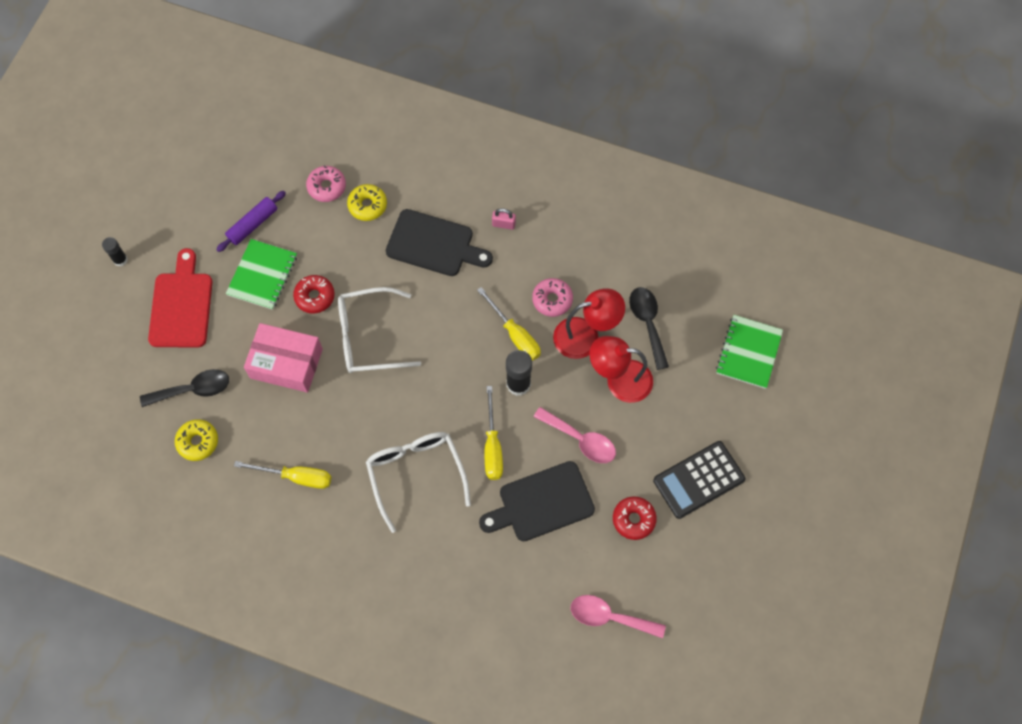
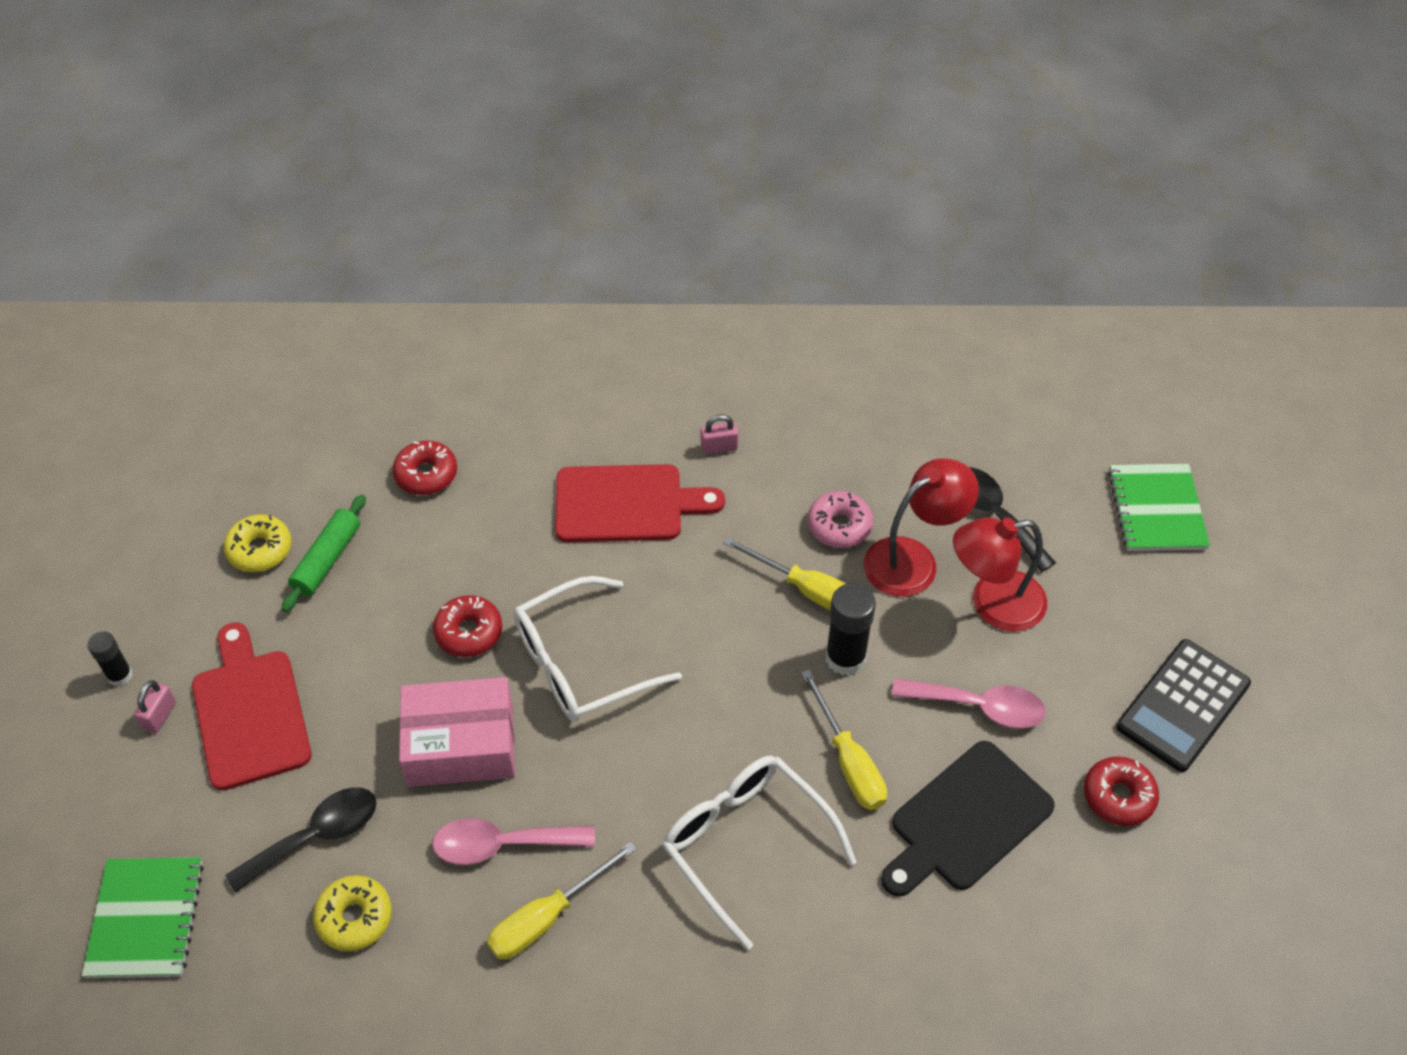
camera: 20 degrees left, 15 degrees down
(134, 291) = (159, 715): none -> pink padlock
(253, 224) = (327, 559): purple rolling pin -> green rolling pin
(262, 275) = (371, 627): green notebook -> green notebook (146, 919)
(296, 477) = (547, 917): yellow screwdriver -> yellow screwdriver turned 150 degrees clockwise
(327, 187) = (426, 474): pink donut -> red donut
(367, 205) = (501, 481): yellow donut -> yellow donut (260, 550)
(434, 244) = (626, 504): black cutting board -> red cutting board
(609, 617) = (1159, 960): pink spoon -> pink spoon (501, 845)

